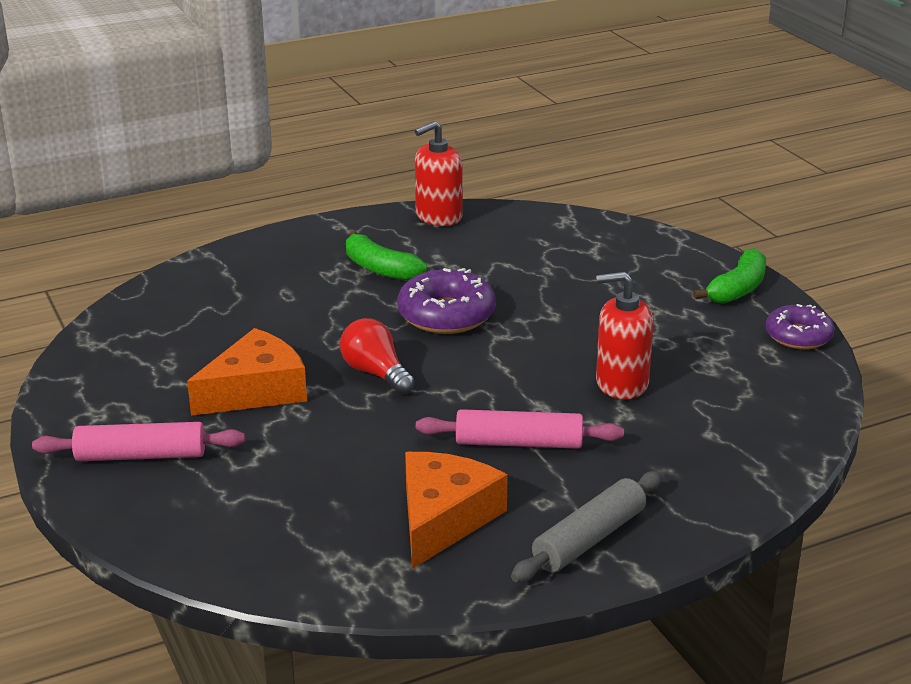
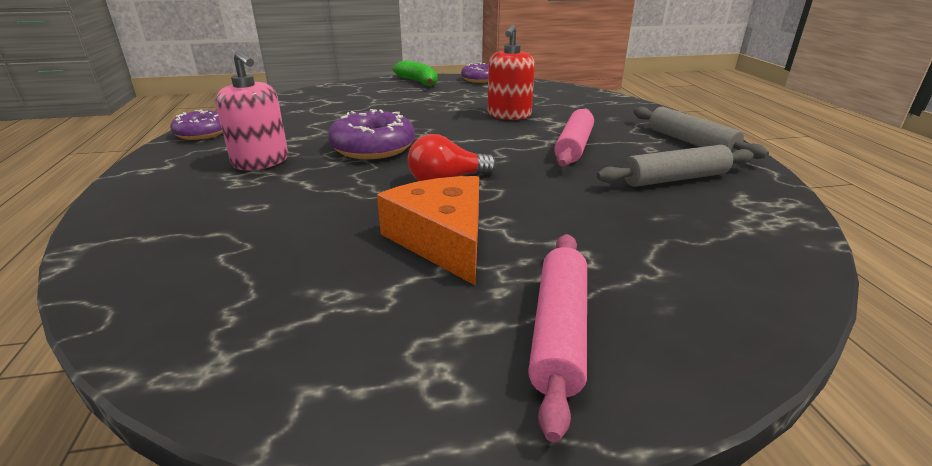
camera: 75 degrees left, 0 degrees up
(379, 268) = (261, 162): green banana -> pink soap dispenser
(438, 216) = (202, 133): red soap dispenser -> purple donut
(443, 518) = (675, 179): orange cheese -> grey rolling pin

